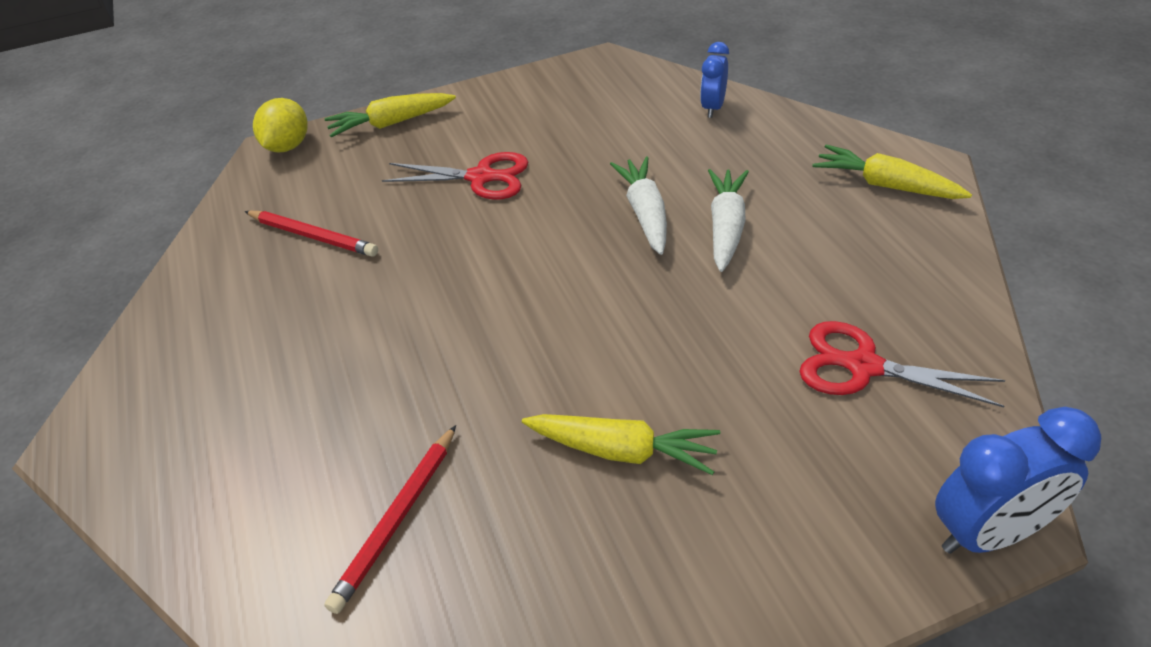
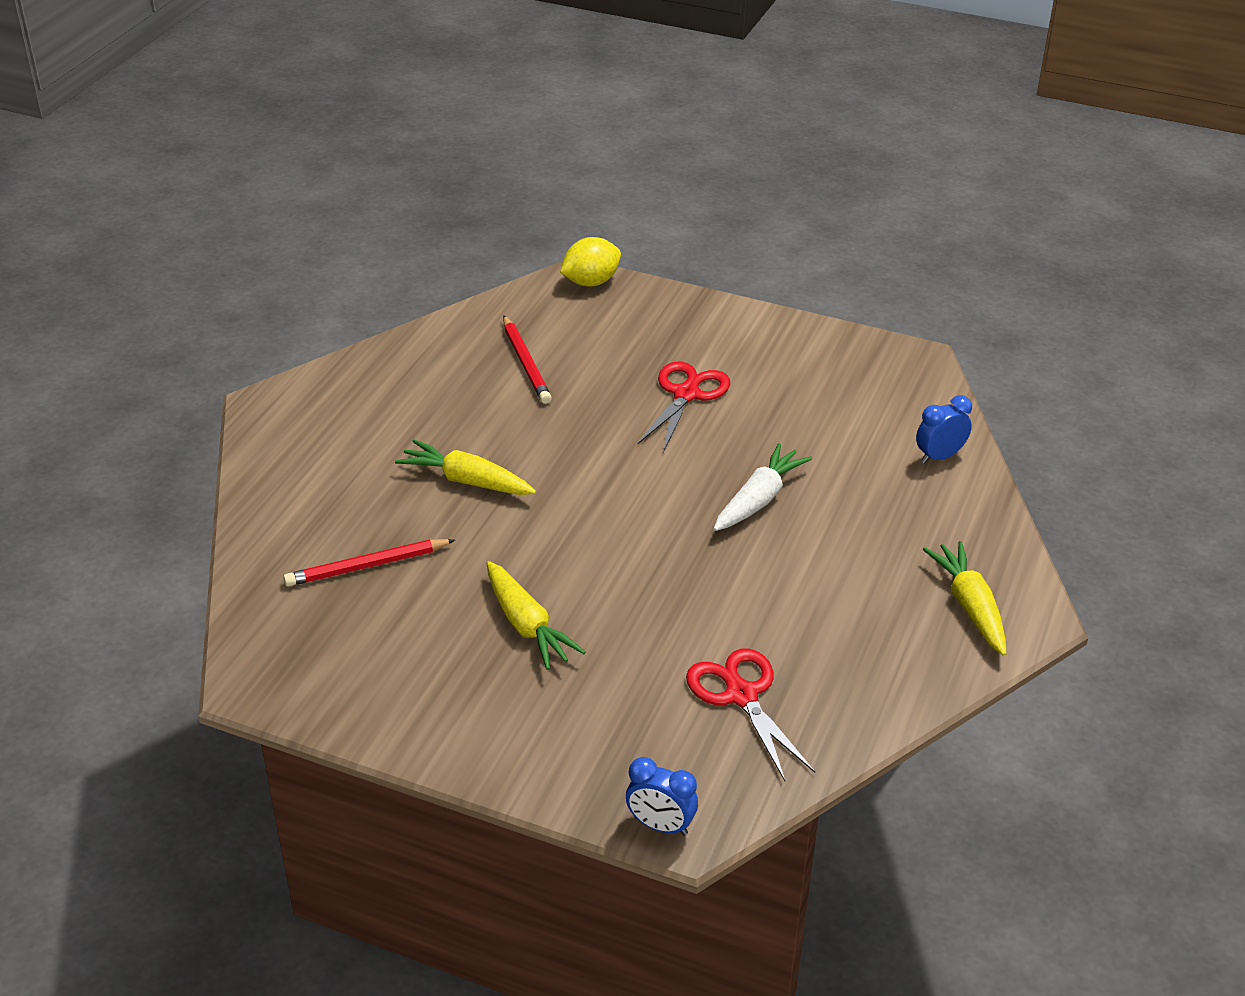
camera: 40 degrees right, 5 degrees down
(391, 123) = (682, 309): yellow carrot -> yellow carrot (466, 481)
(481, 177) = (686, 394): red scissors -> red scissors turned 120 degrees counterclockwise
(726, 227) = (799, 549): white carrot -> none
(988, 533) = (660, 826): blue clock -> blue clock, size x0.63

